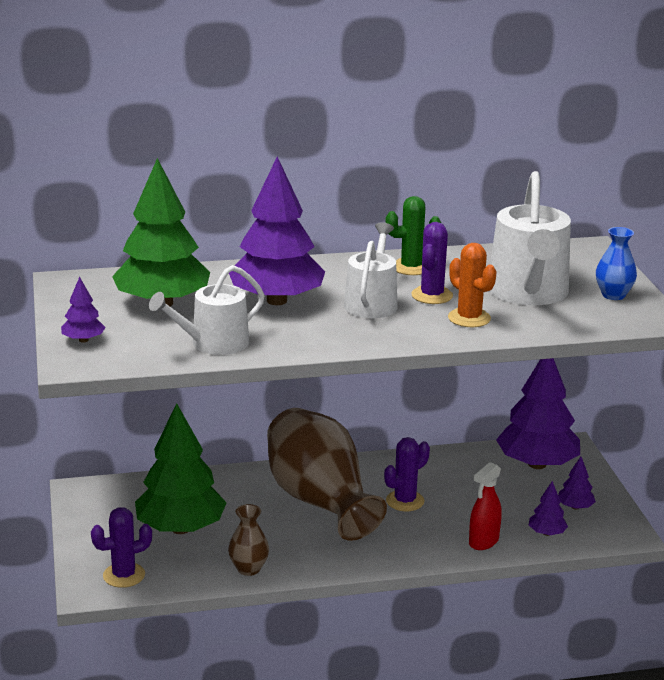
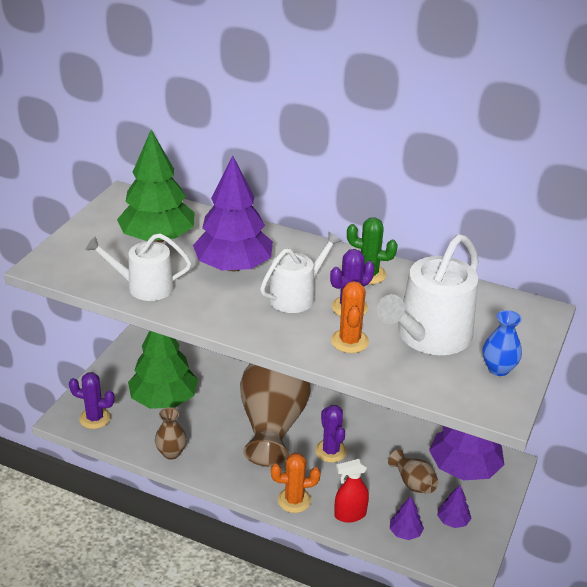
camera: 35 degrees right, 10 degrees up
(83, 340) = (72, 249): purple tree -> none
(405, 501) = (331, 451): purple cactus -> purple cactus turned 75 degrees clockwise
(419, 553) = (294, 500): none -> orange cactus
(508, 494) = (413, 483): none -> brown vase

